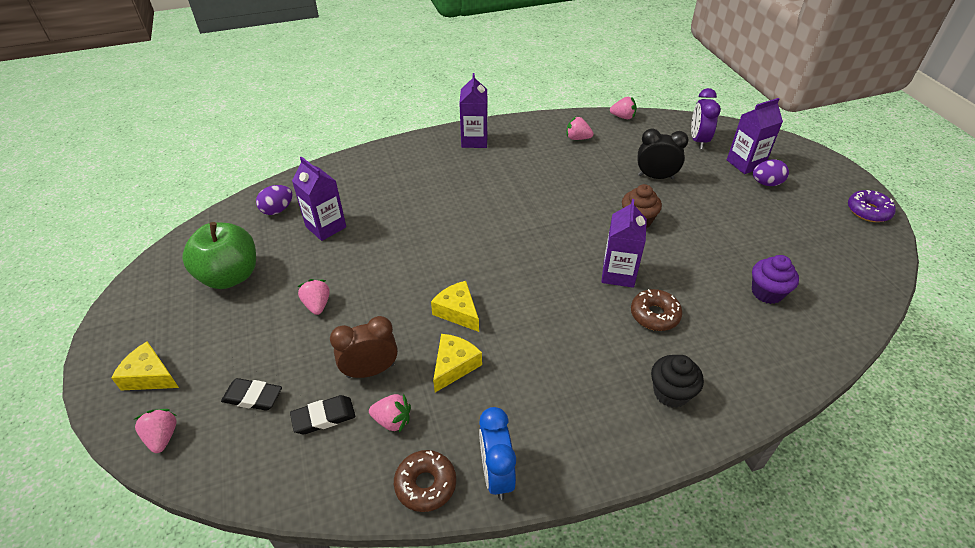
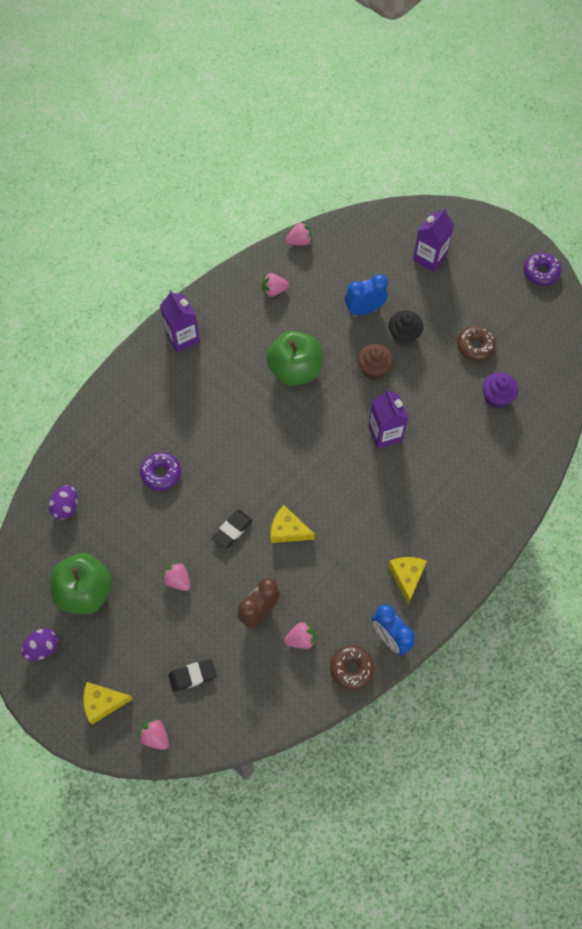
camera: 30 degrees left, 20 degrees up
(324, 417) = (253, 662): black eraser -> black eraser (232, 530)
(326, 227) = (124, 504): purple carton -> none
(377, 219) = (161, 473): none -> purple donut
(454, 366) = (315, 576): yellow cheese -> yellow cheese (407, 577)
(558, 194) = (295, 370): none -> green apple
(654, 315) = (428, 459): brown donut -> brown donut (475, 346)
(655, 177) = (364, 310): black clock -> blue clock
(671, 393) = (467, 520): black cupcake -> black cupcake (404, 336)
(698, 140) = (379, 244): purple clock -> none
(766, 183) = (455, 275): purple egg -> purple egg (43, 648)

